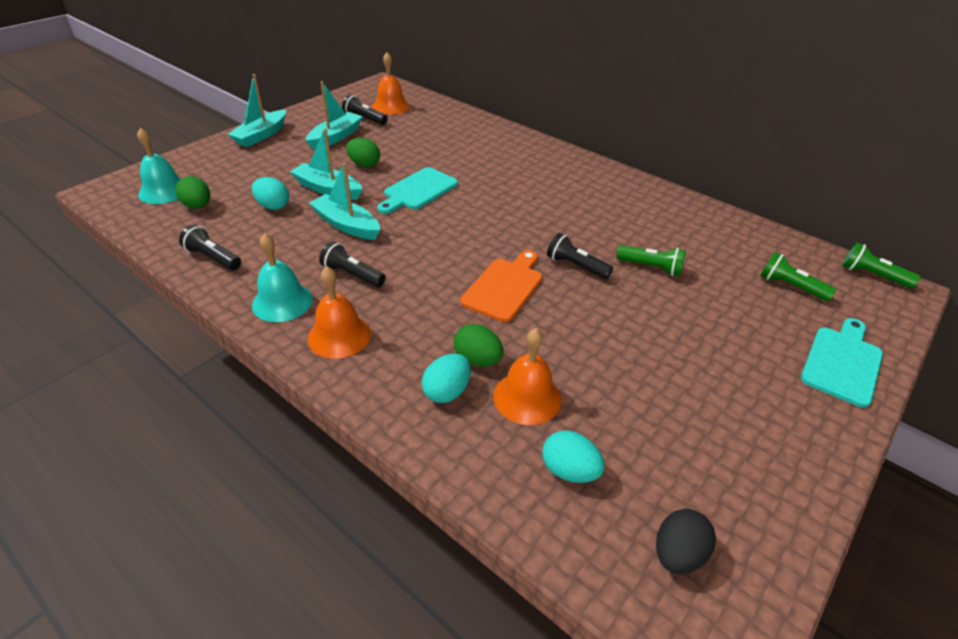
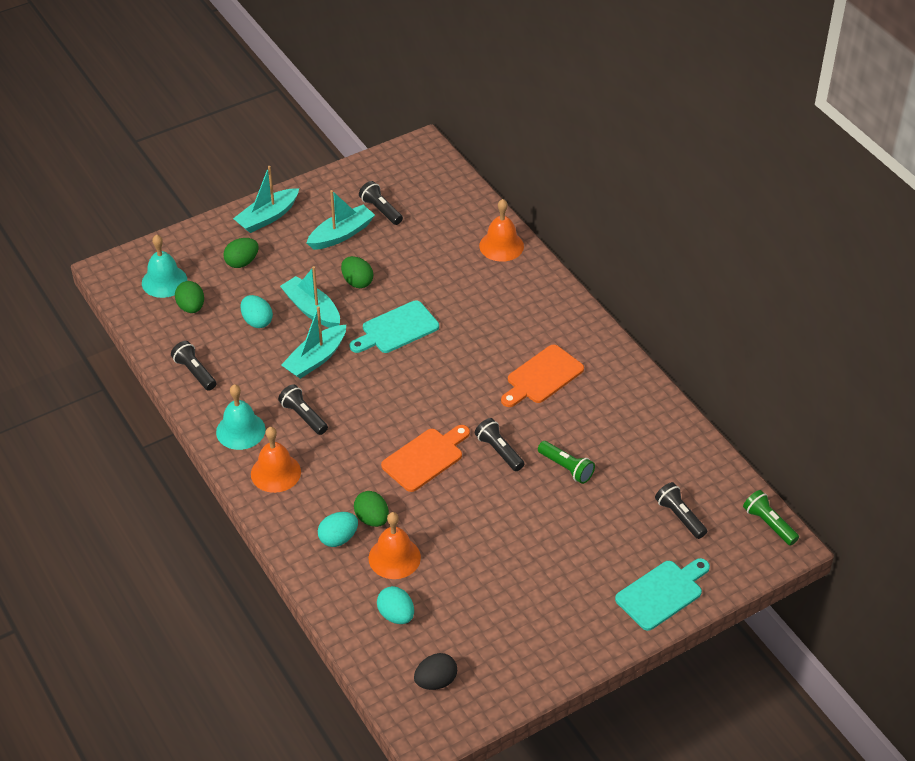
camera: 20 degrees right, 5 degrees up
(244, 167) = (242, 262): none -> green egg
(346, 225) = (316, 359): turquoise boat -> turquoise boat turned 105 degrees counterclockwise
(391, 106) = (416, 193): orange bell -> orange bell (501, 246)
(575, 202) = (542, 377): none -> orange cutting board
(790, 286) = (679, 516): green flashlight -> black flashlight

